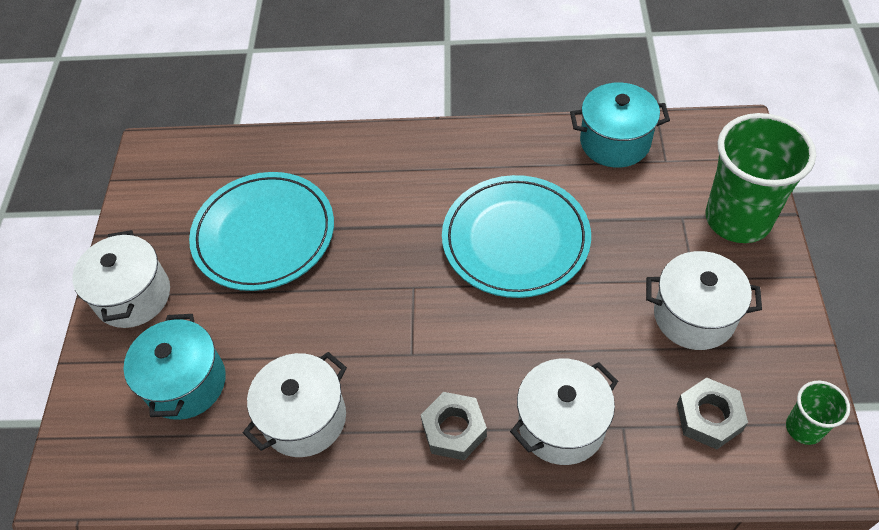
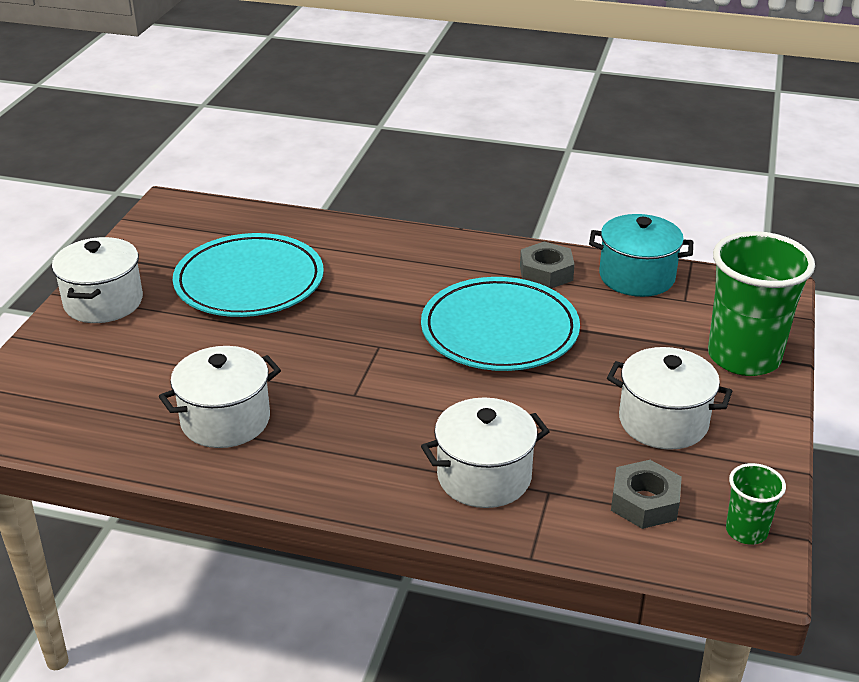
camera: 10 degrees right, 20 degrees down
(186, 383) = (123, 373): turquoise pot -> none
(454, 430) = (371, 458): grey nut -> grey nut (546, 273)

